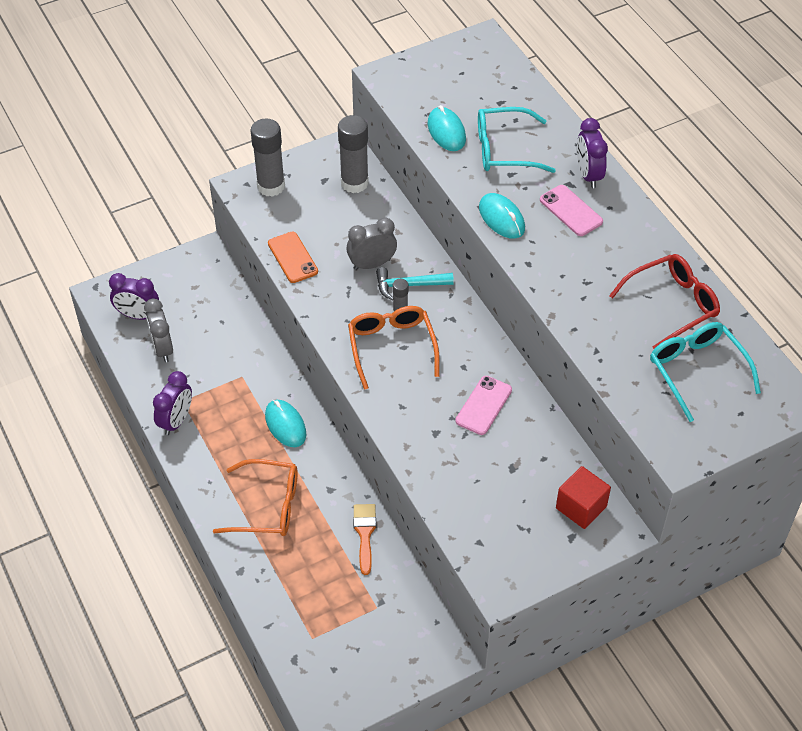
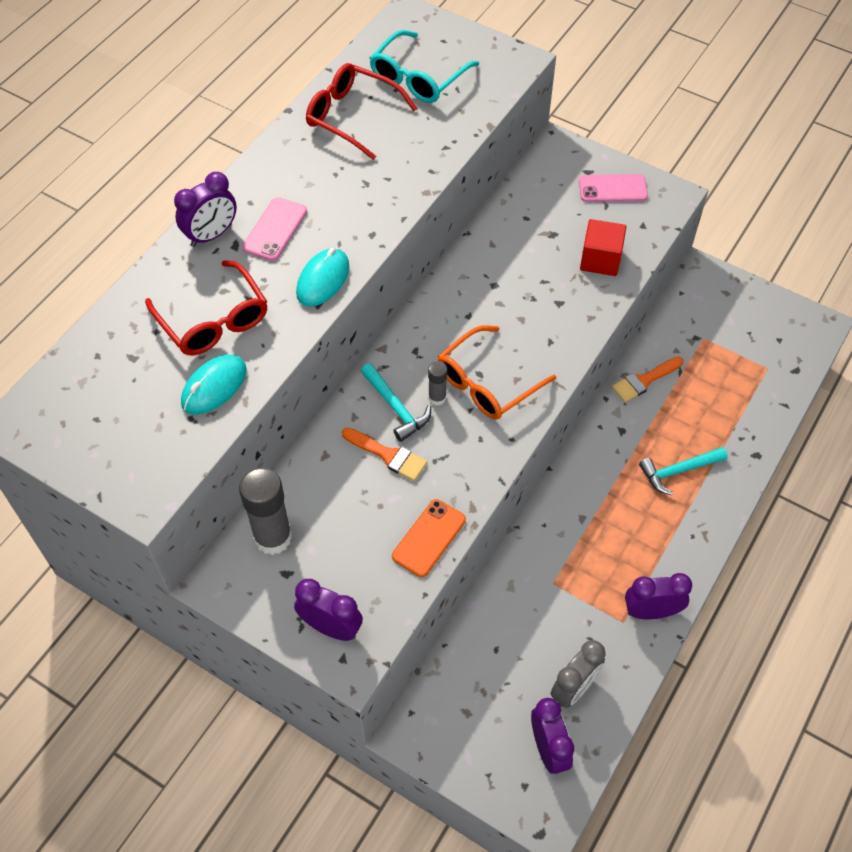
camera: 120 degrees left, 5 degrees up
(267, 506) = (678, 471): orange glasses -> turquoise hammer
(271, 186) = (331, 627): grey glue stick -> purple clock
(285, 425) = (581, 507): turquoise mouse -> none
(372, 264) = (388, 455): grey clock -> orange brush
(483, 405) = (502, 281): pink phone -> pink phone (613, 189)
(504, 150) = (213, 320): turquoise glasses -> red glasses
(581, 507) = (555, 176): red cube -> red cube (600, 260)

